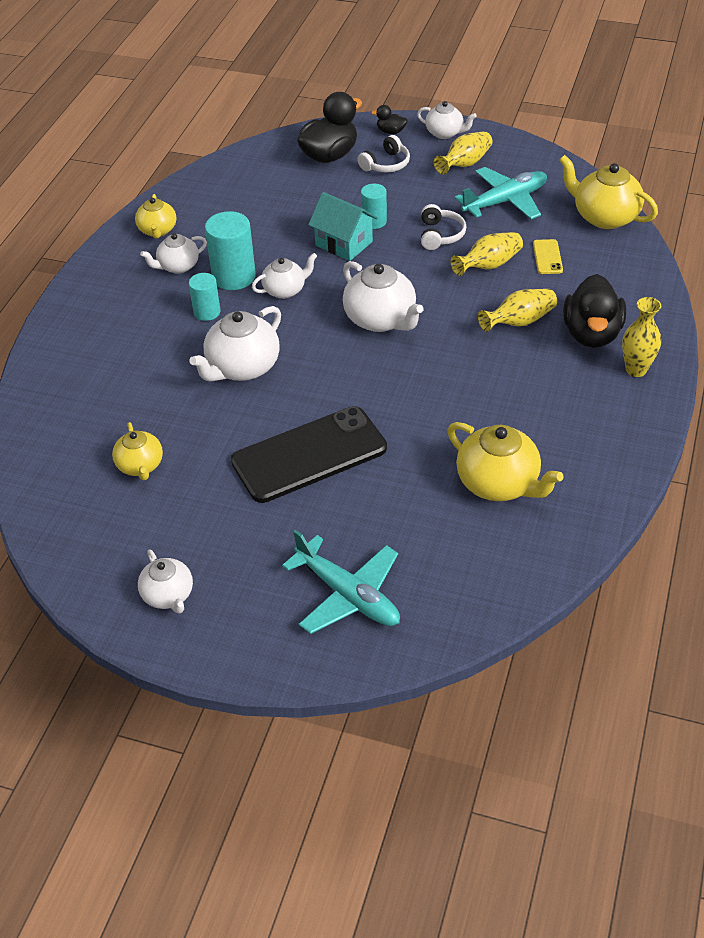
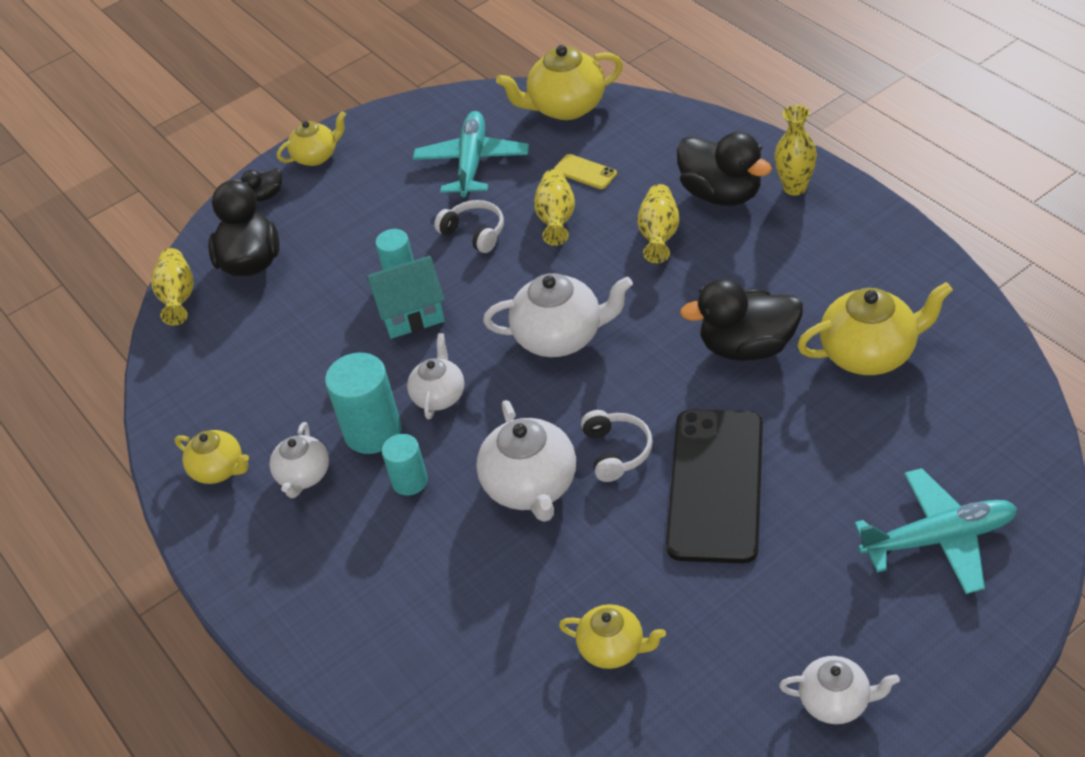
camera: 50 degrees left, 0 degrees up
(386, 164) = (316, 223): white headphones -> white headphones (616, 451)
(445, 133) = (316, 156): white teapot -> yellow teapot
(449, 415) = (747, 347): none -> black duck
(464, 164) = (382, 164): yellow vase -> yellow vase (178, 297)

